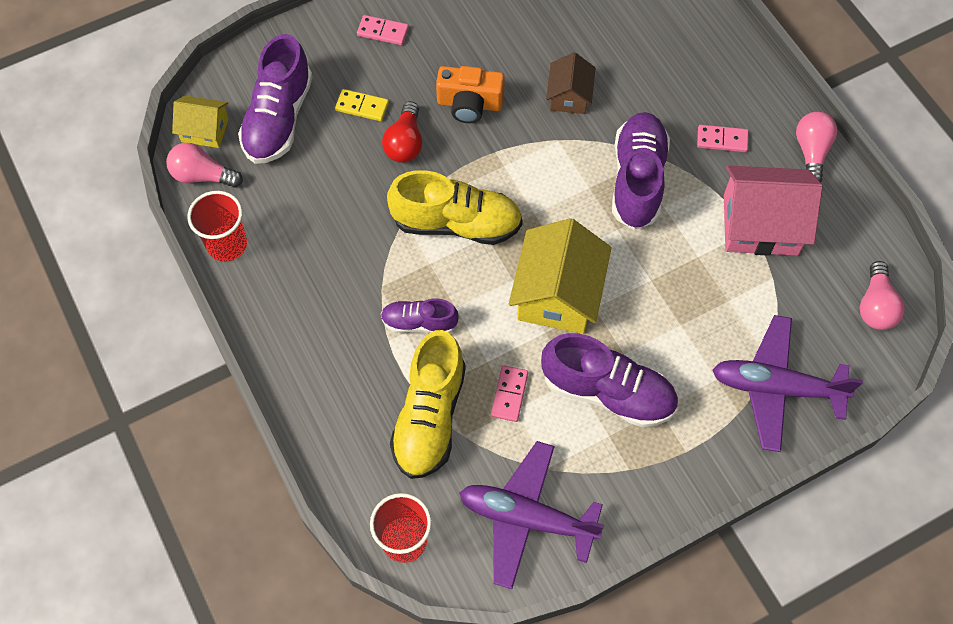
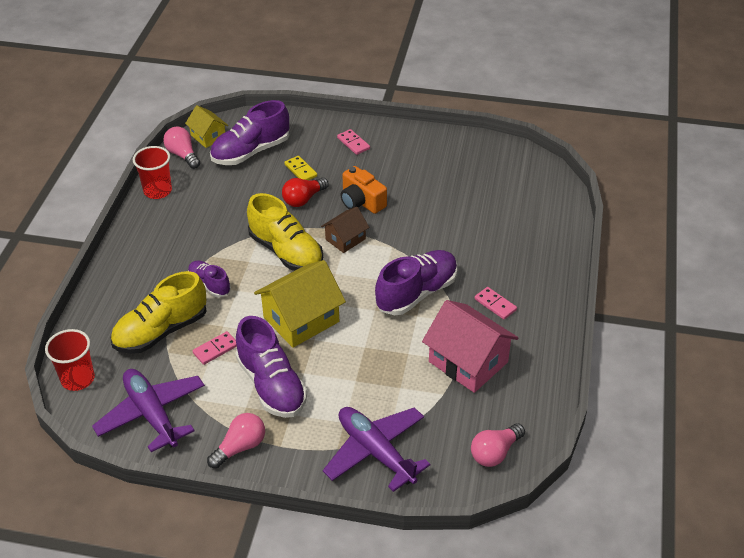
camera: 40 degrees right, 20 degrees down
(569, 96) = (424, 230): brown house -> brown house (345, 239)
(811, 152) = (548, 345): pink light bulb -> pink light bulb (240, 447)

